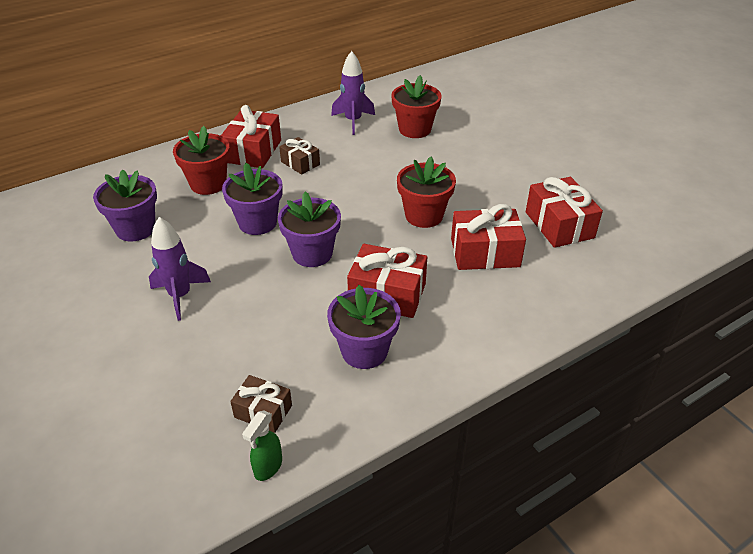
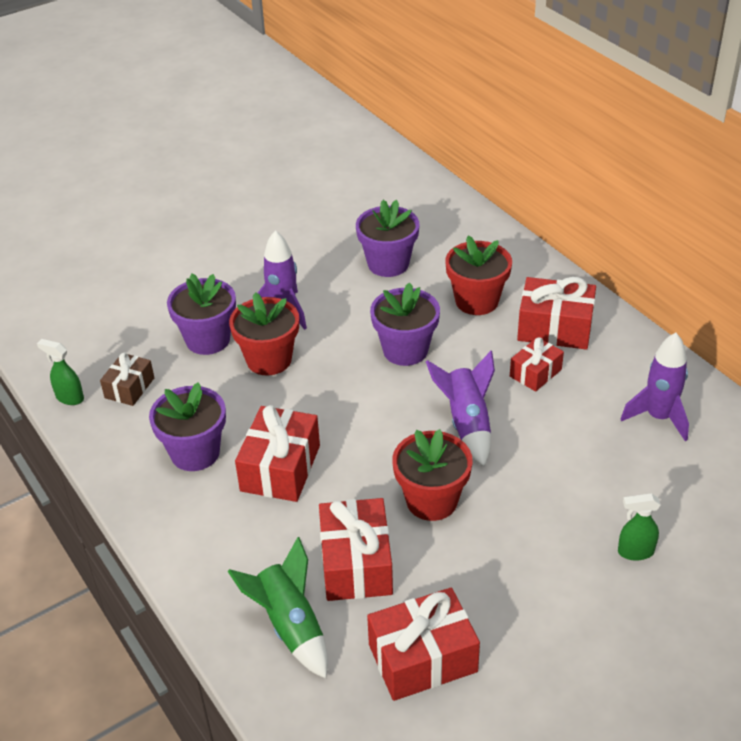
camera: 90 degrees right, 0 degrees up
(300, 163) = (535, 373): brown gift -> red gift
(312, 253) = (351, 400): purple flower pot -> purple flower pot (208, 340)
(348, 196) = (467, 424): none -> purple rocket
(415, 129) = (654, 489): red flower pot -> red flower pot (269, 360)
(465, 141) = (635, 552): none -> green spray bottle
(545, 285) = (290, 626): none -> green rocket

